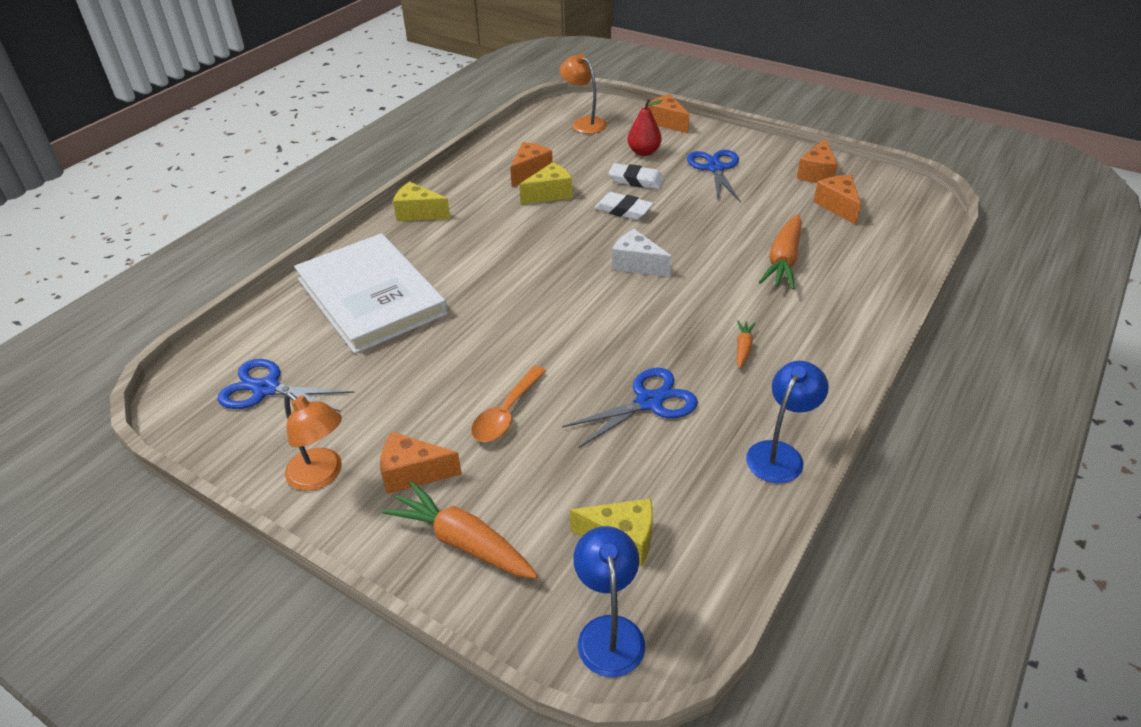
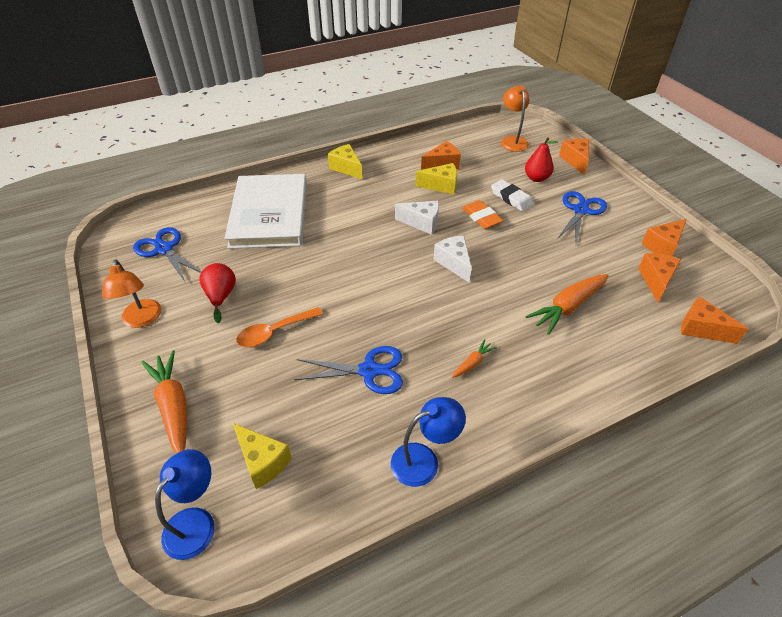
camera: 30 degrees right, 5 degrees up
(401, 406) = (221, 296): none -> red pear
(413, 473) = (188, 344): orange cheese -> orange cheese (701, 329)
(565, 238) = (422, 223): none -> white cheese
(623, 210) = (481, 217): white eraser -> orange eraser

